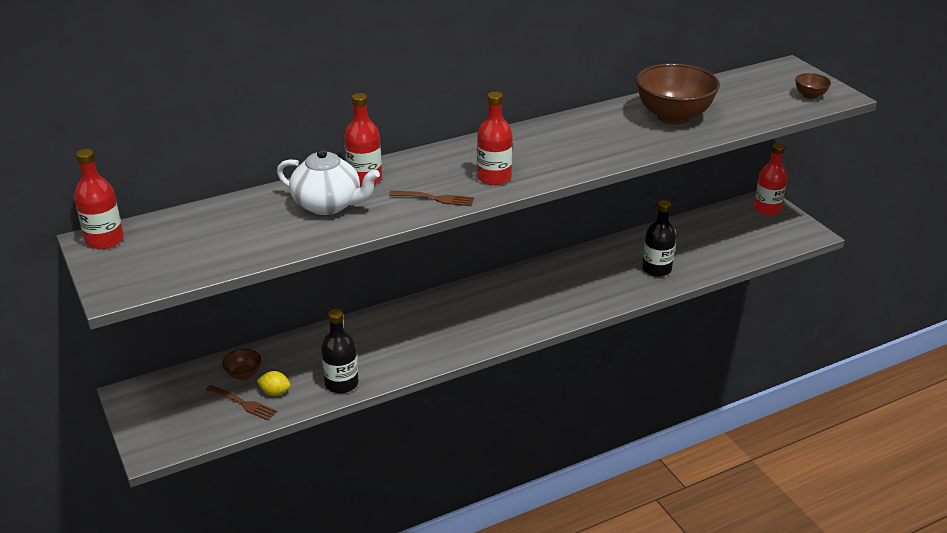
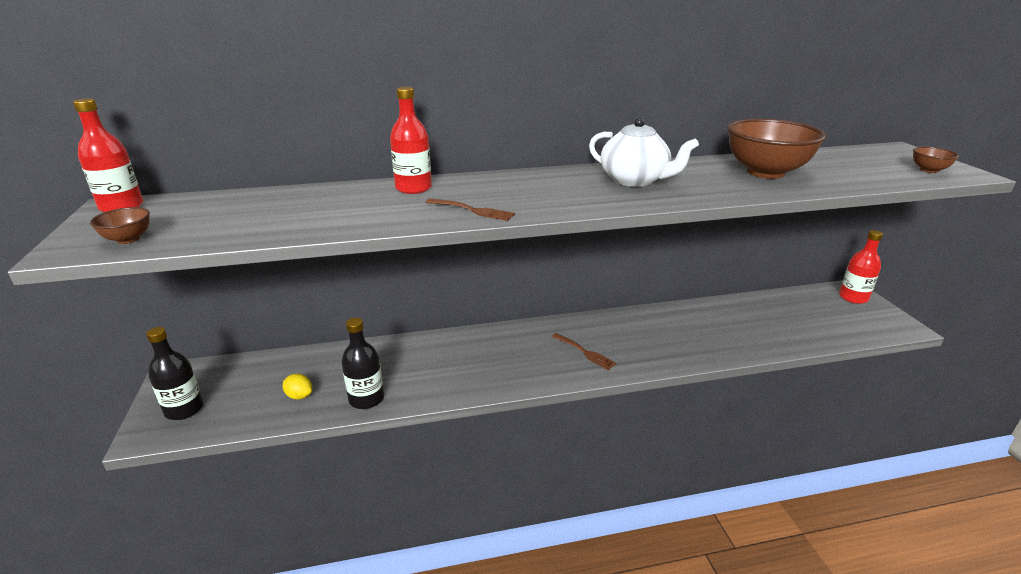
camera: 15 degrees right, 5 degrees down
(242, 403) = (263, 401): brown fork -> brown fork (584, 352)
(243, 374) = (283, 373): brown bowl -> brown bowl (128, 239)
(328, 205) = (359, 203): white teapot -> white teapot (634, 180)
(494, 177) = (547, 200): red bottle -> none
(656, 269) = (728, 337): black bottle -> black bottle (184, 409)

